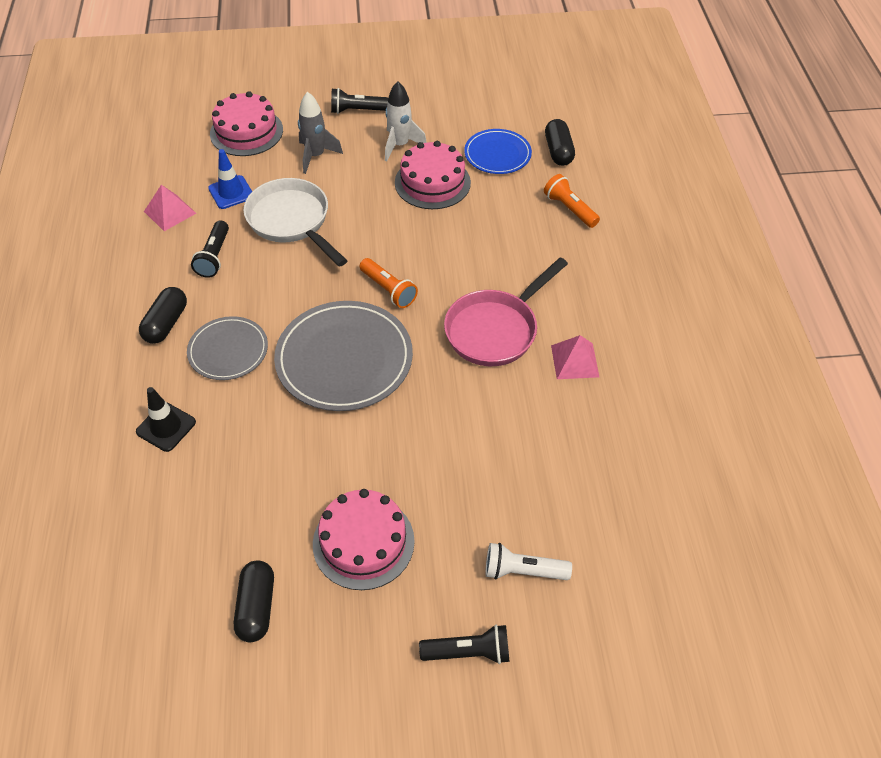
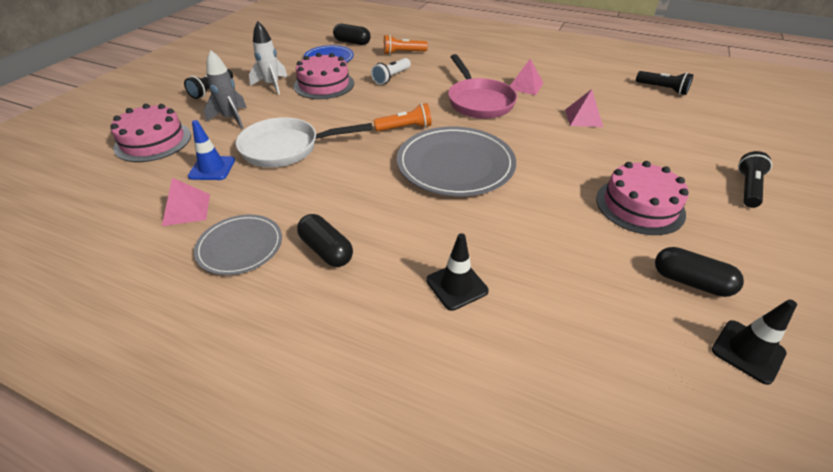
camera: 60 degrees left, 10 degrees down
(182, 663) = (748, 351): none -> black traffic cone
(214, 257) = (276, 198): black flashlight -> black flashlight (662, 89)
(228, 350) = (395, 220): grey plate -> grey plate (240, 247)
(522, 571) = (684, 149): white flashlight -> white flashlight (391, 77)
(530, 445) = (583, 118): none -> pink pyramid

